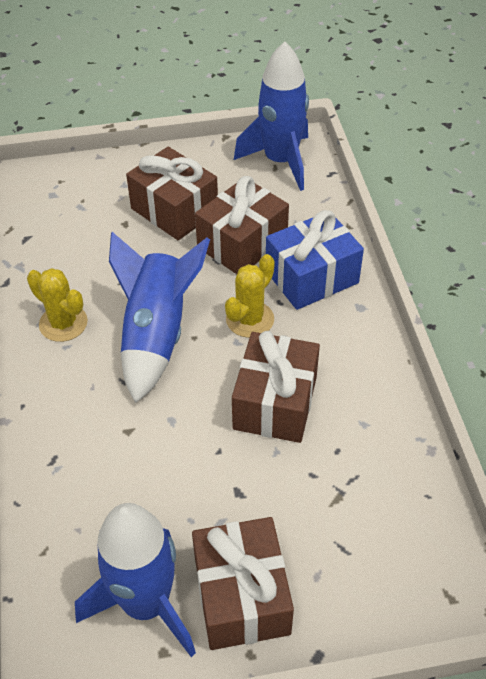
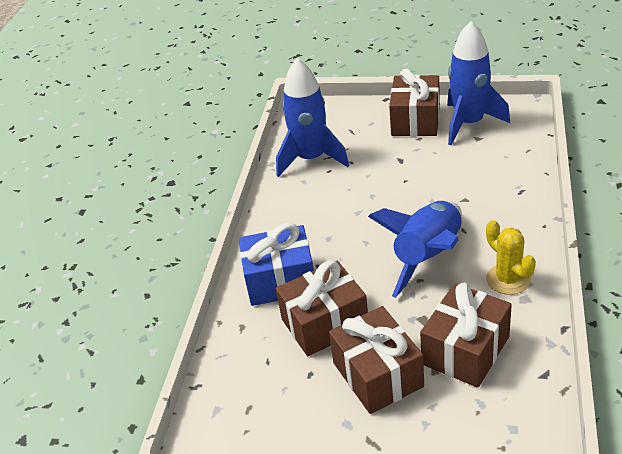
camera: 155 degrees left, 10 degrees down
(250, 319) = (348, 256): yellow cactus -> none
(275, 402) = (355, 199): brown gift -> brown gift (465, 350)
(280, 161) = (238, 414): blue rocket -> blue rocket (311, 159)

